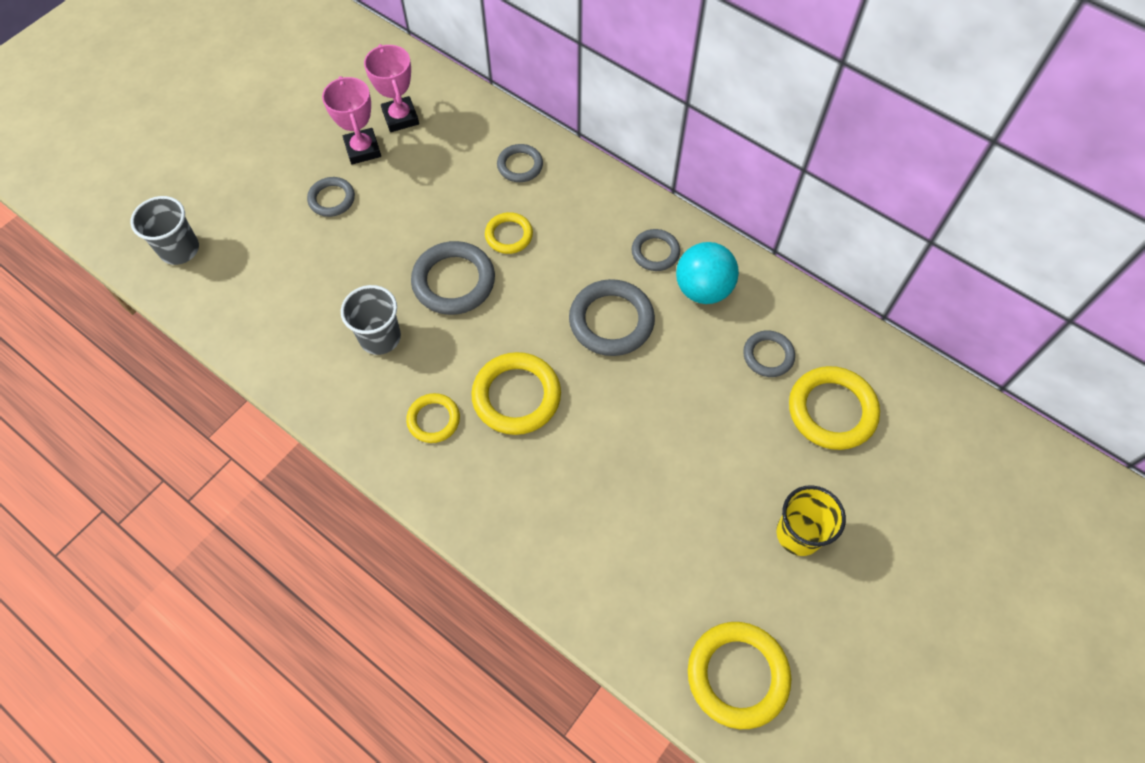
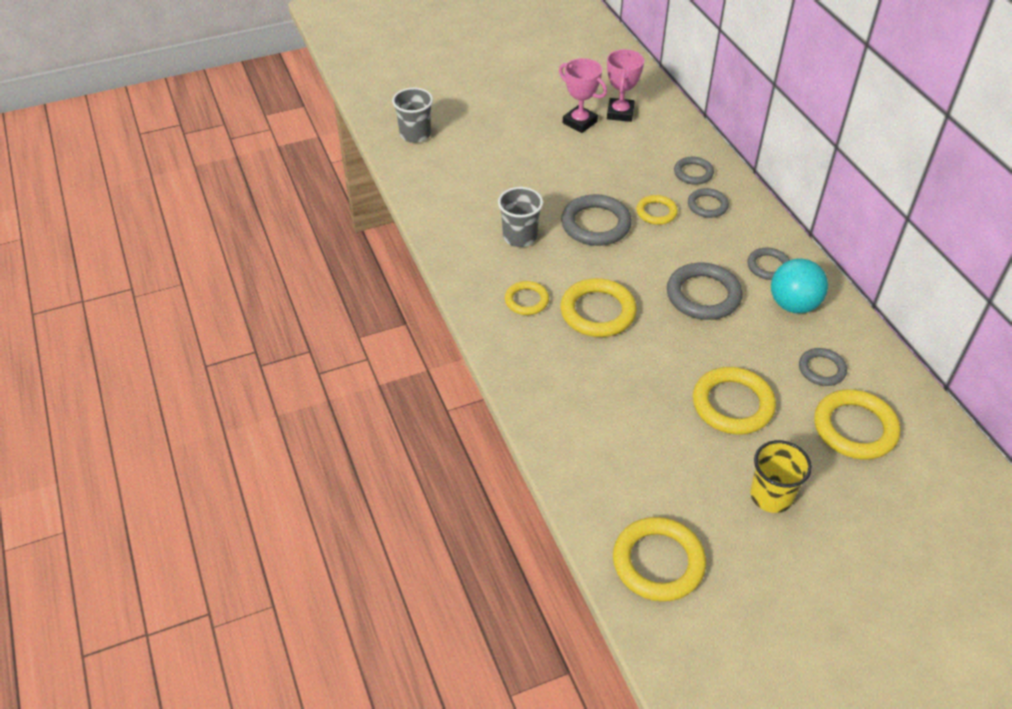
camera: 30 degrees right, 15 degrees down
(332, 199) = (538, 143): grey ring -> grey ring (707, 205)
(363, 149) = (579, 122): pink trophy -> pink trophy turned 60 degrees counterclockwise
(708, 443) = (732, 404): none -> yellow ring

